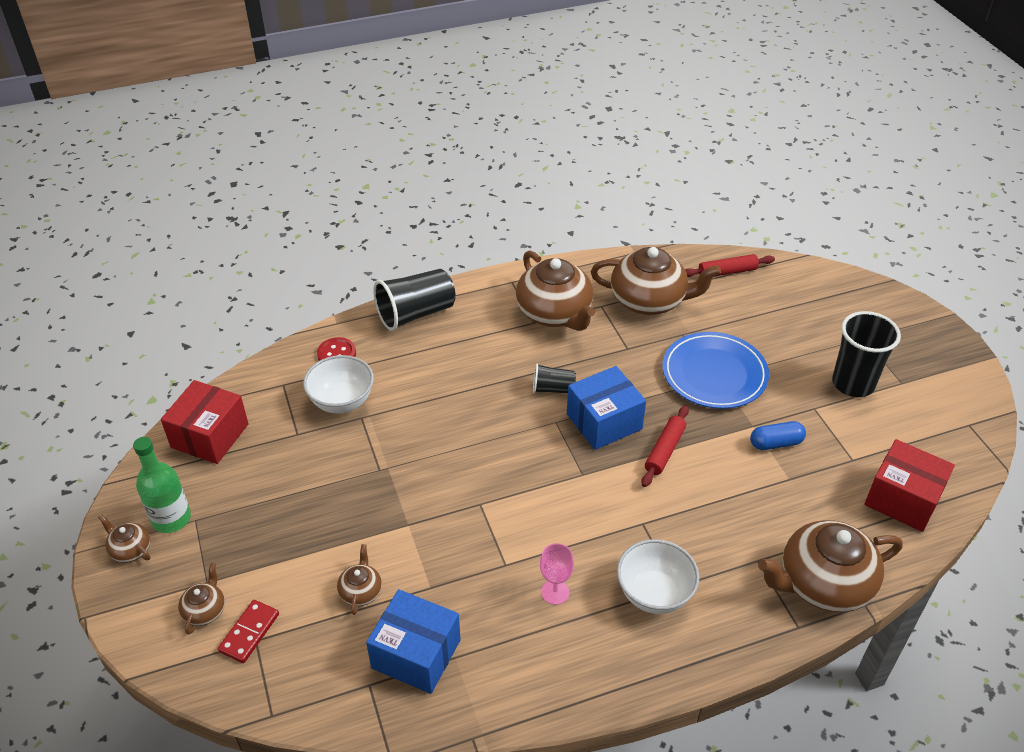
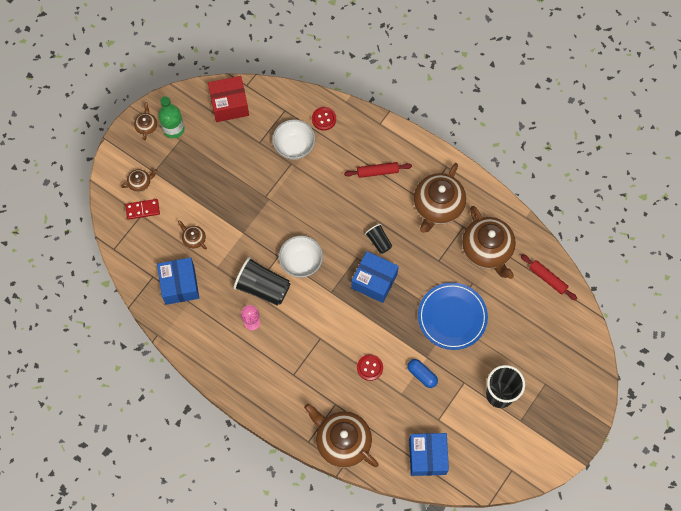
camera: 55 degrees right, 25 degrees up
(361, 591) = (194, 239): brown teapot -> brown teapot turned 105 degrees counterclockwise
(416, 313) = (382, 135): black cup -> black cup (262, 287)
(654, 594) = (282, 367): white bowl -> white bowl (301, 262)
(665, 450) = (376, 322): red rolling pin -> red rolling pin (377, 172)
(727, 491) = (370, 367): none -> red button
(902, 499) = (427, 456): red box -> blue box

